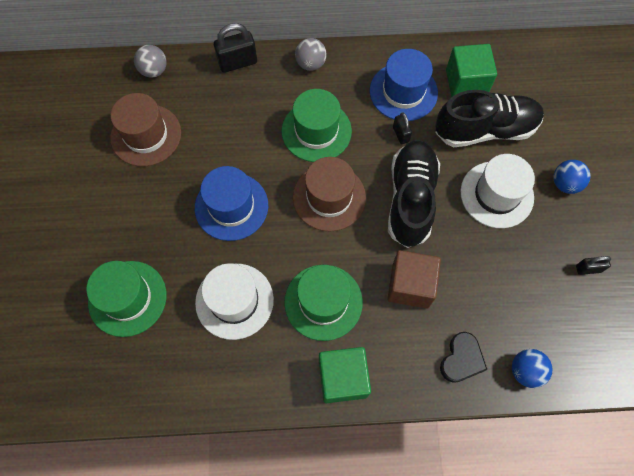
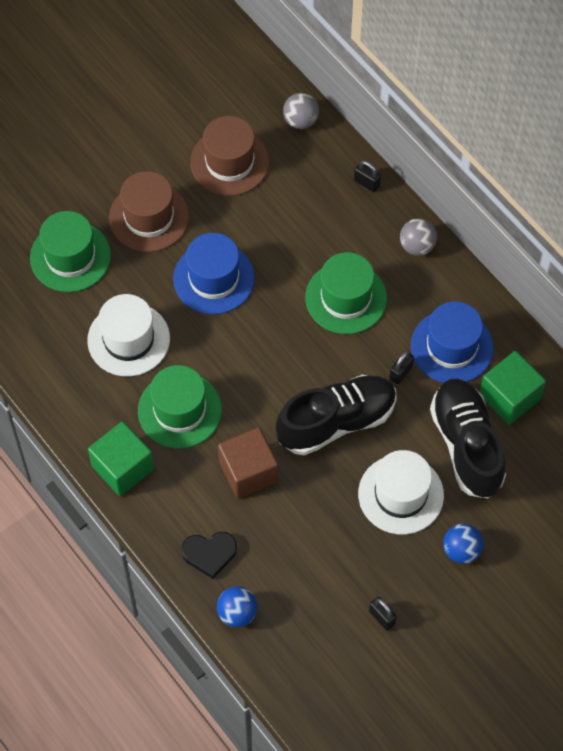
camera: 55 degrees right, 5 degrees down
(238, 62) = (366, 183): black padlock -> black padlock, size x0.58
(329, 197) = (284, 352): brown hat -> brown hat (149, 217)
(485, 130) = (466, 445): black shoe -> black shoe turned 150 degrees counterclockwise

